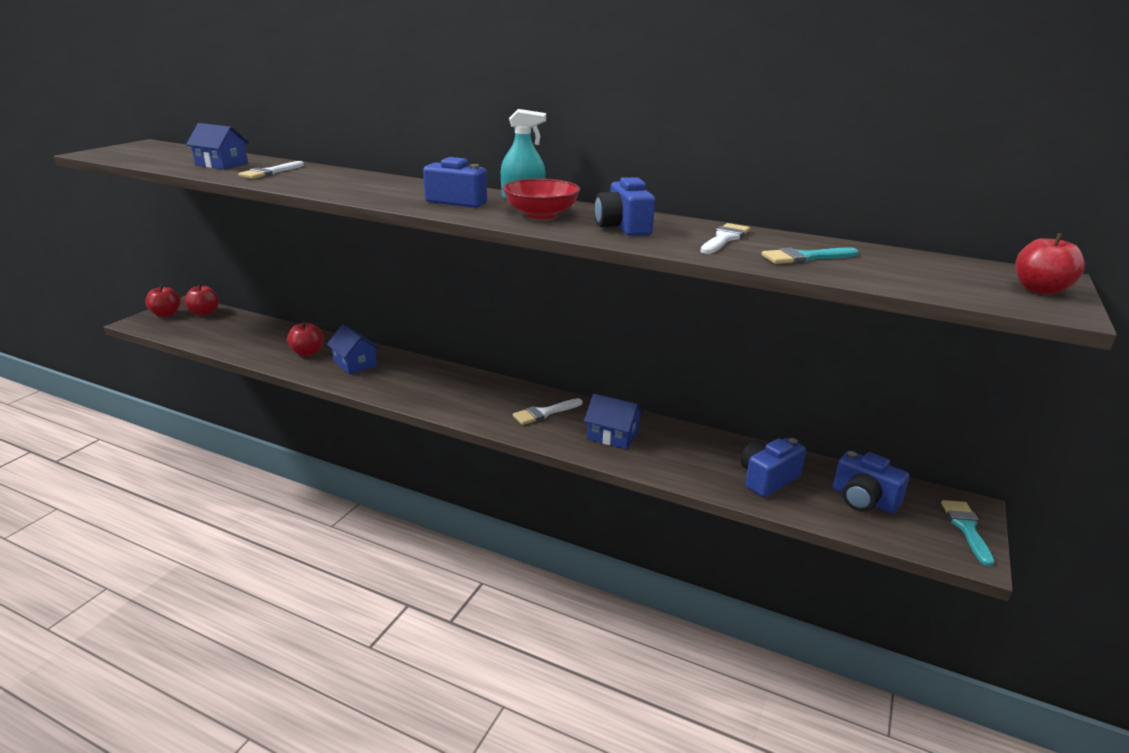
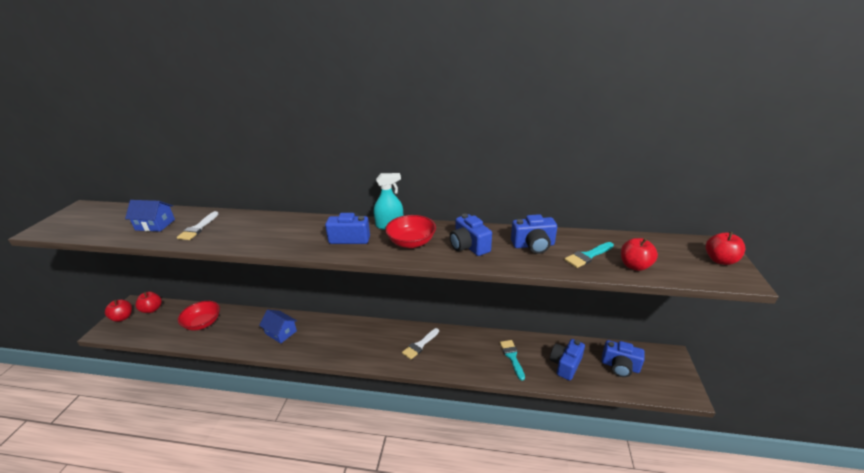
camera: 15 degrees left, 5 degrees up
(260, 337) = (203, 323): none -> red bowl
(307, 353) = (243, 330): red apple -> red apple (634, 266)
(612, 435) = (467, 353): blue house -> none
(724, 239) = (533, 245): white brush -> blue camera
(966, 528) = (677, 373): turquoise brush -> turquoise brush (512, 357)

